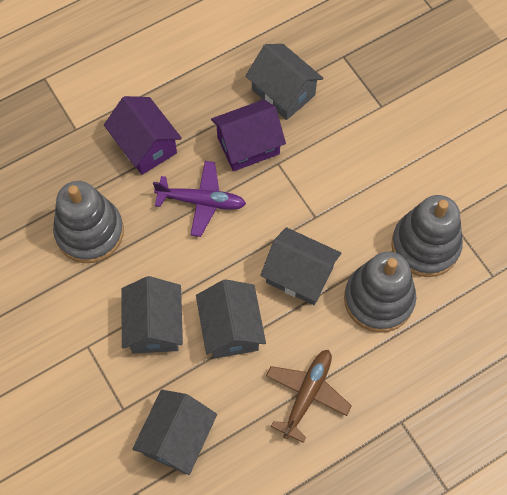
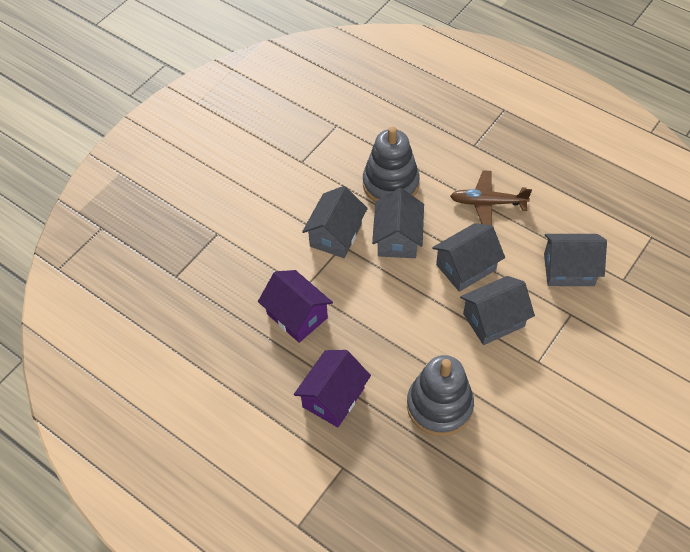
camera: 110 degrees left, 10 degrees down
(201, 201) = (367, 330): purple plane -> none
(283, 92) = (231, 308): grey house -> grey house (336, 235)
(425, 245) = (332, 169): grey stacking toy -> none

